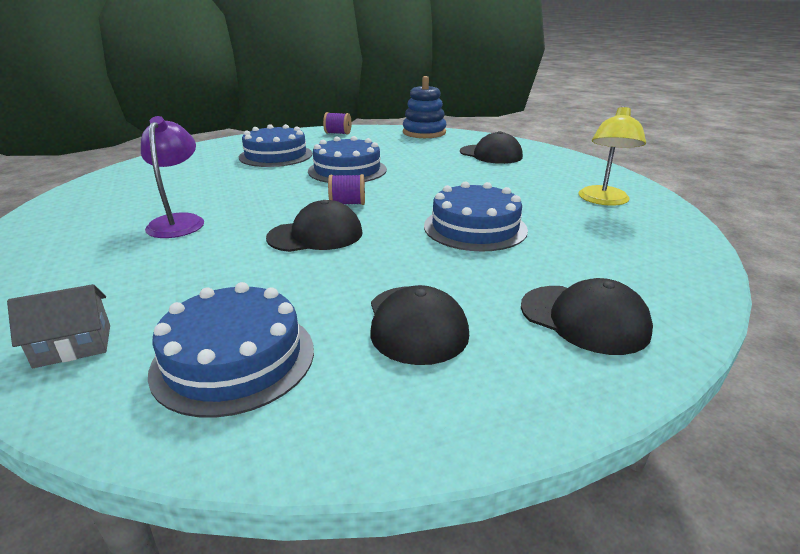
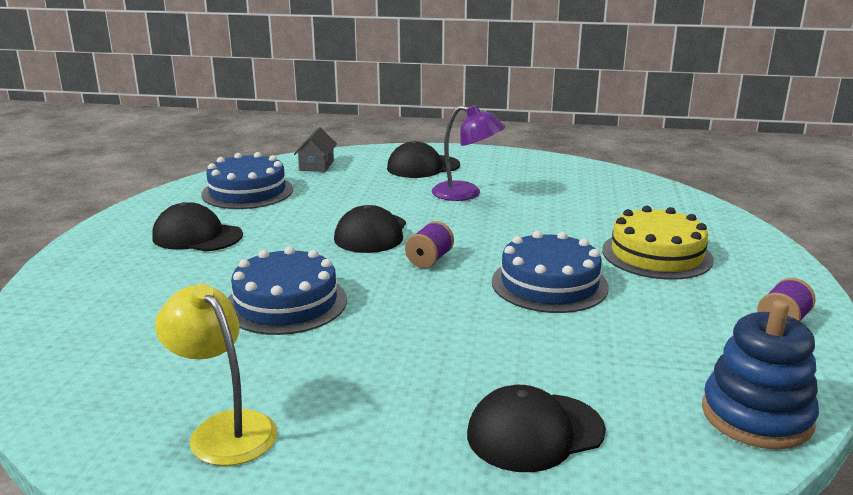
camera: 120 degrees right, 5 degrees down
(276, 155) = (656, 254): blue cake -> yellow cake
(584, 319) = (101, 287): black cap -> black cap (423, 167)

